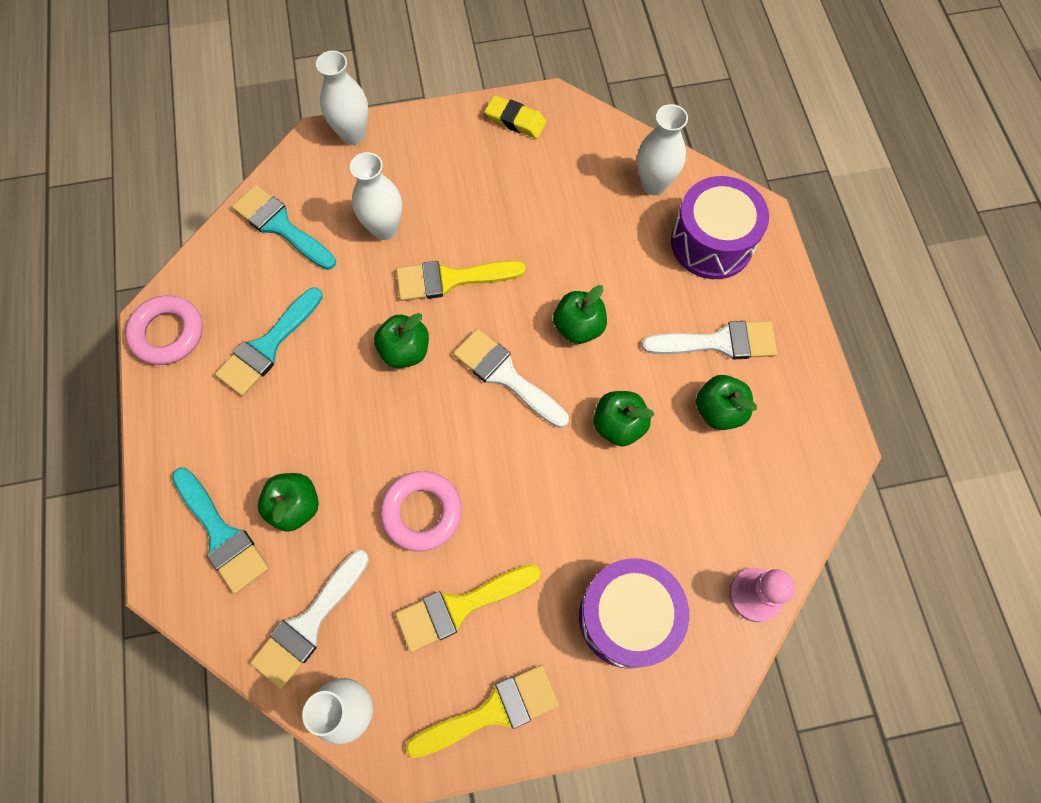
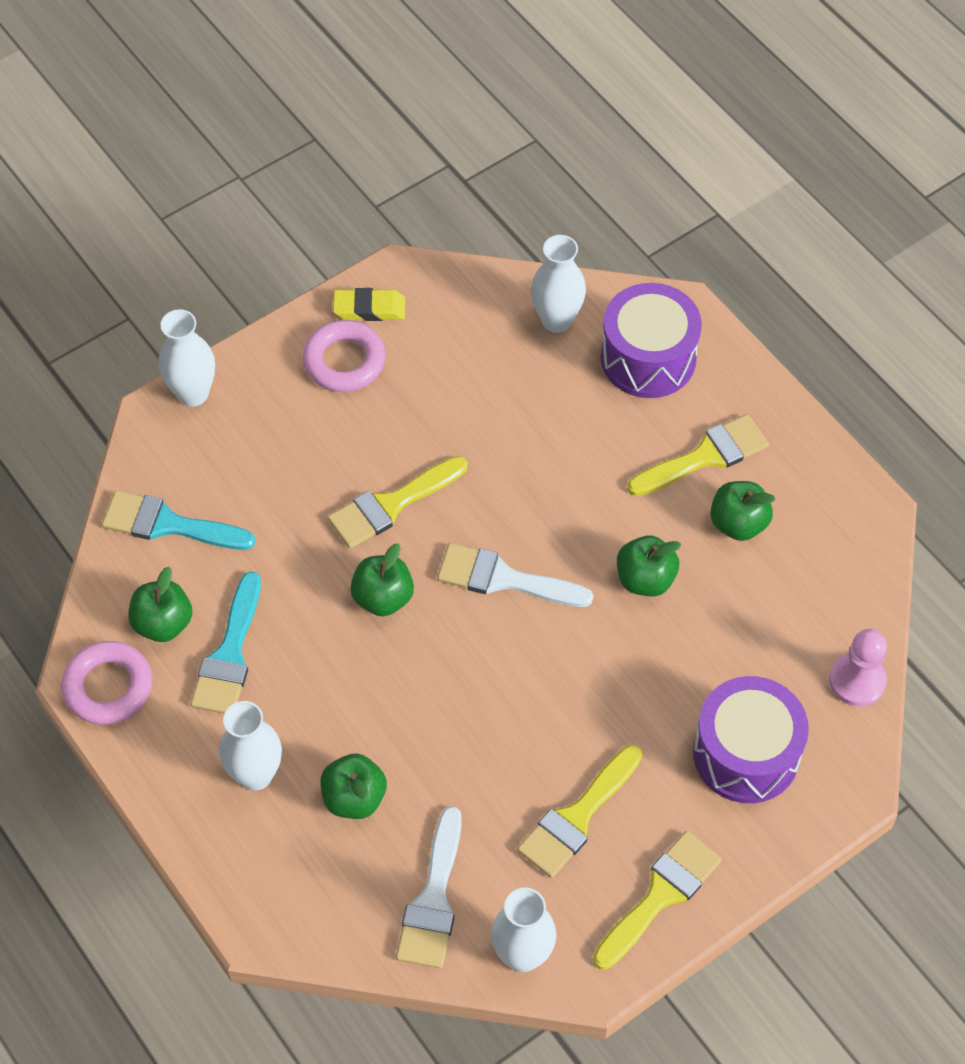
camera: 25 degrees left, 10 degrees down
(221, 535) = (292, 858): turquoise brush -> none
(384, 229) = (288, 481): white vase -> white vase (256, 775)
(422, 512) = (490, 747): pink ring -> pink ring (344, 361)
(578, 327) = (554, 499): green apple -> green apple (163, 623)
(719, 342) = (705, 456): white brush -> yellow brush

